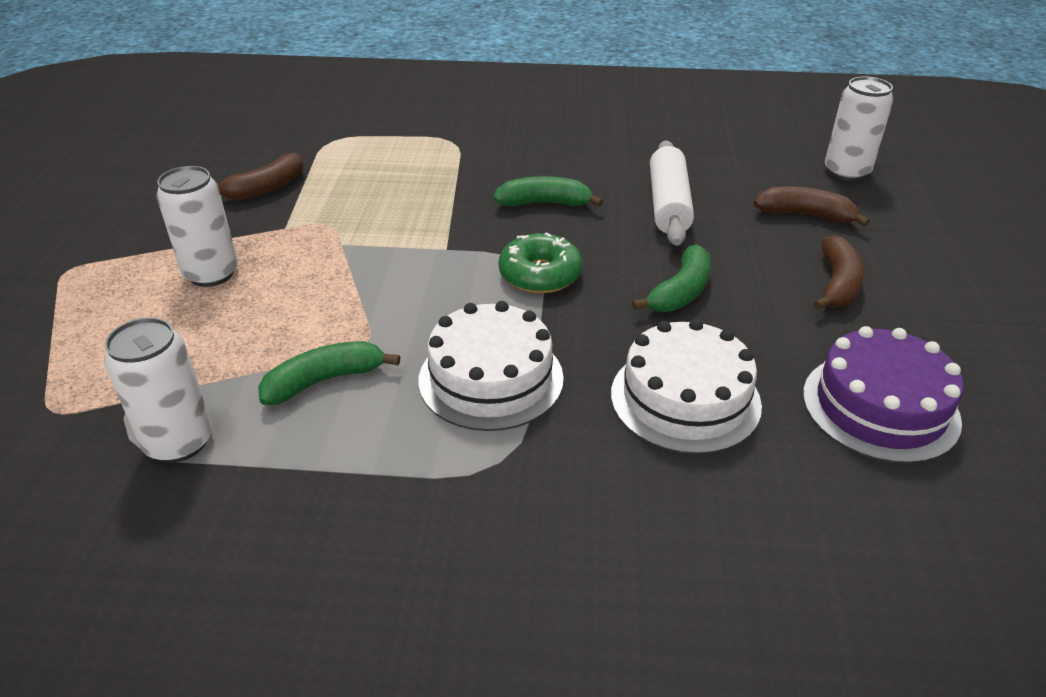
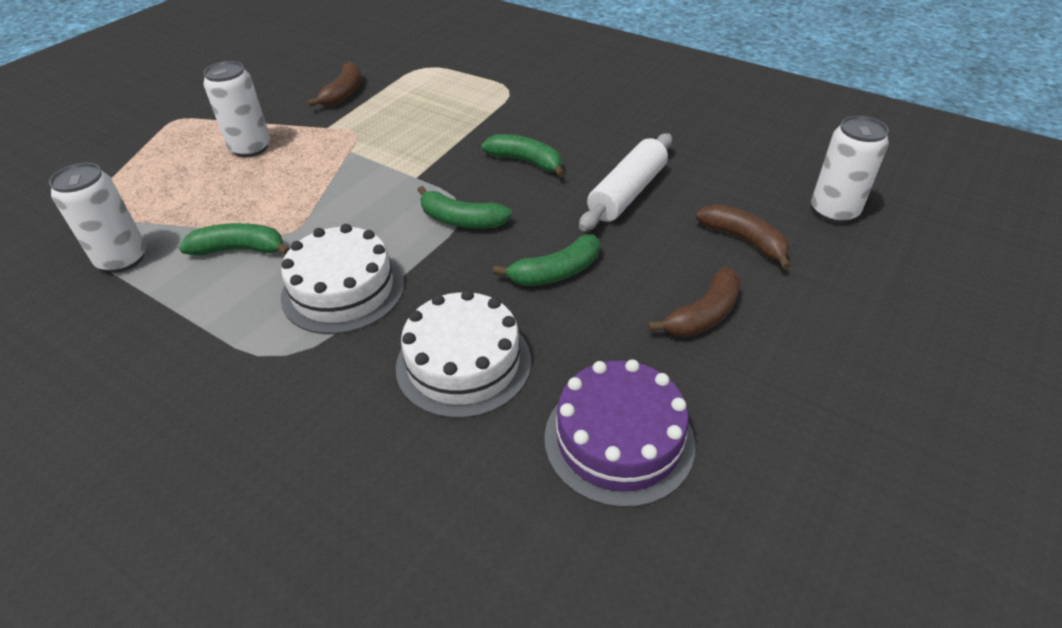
camera: 30 degrees right, 5 degrees up
(265, 188) = (343, 93): brown banana -> brown banana turned 60 degrees counterclockwise
(540, 274) = (461, 220): green donut -> green banana

